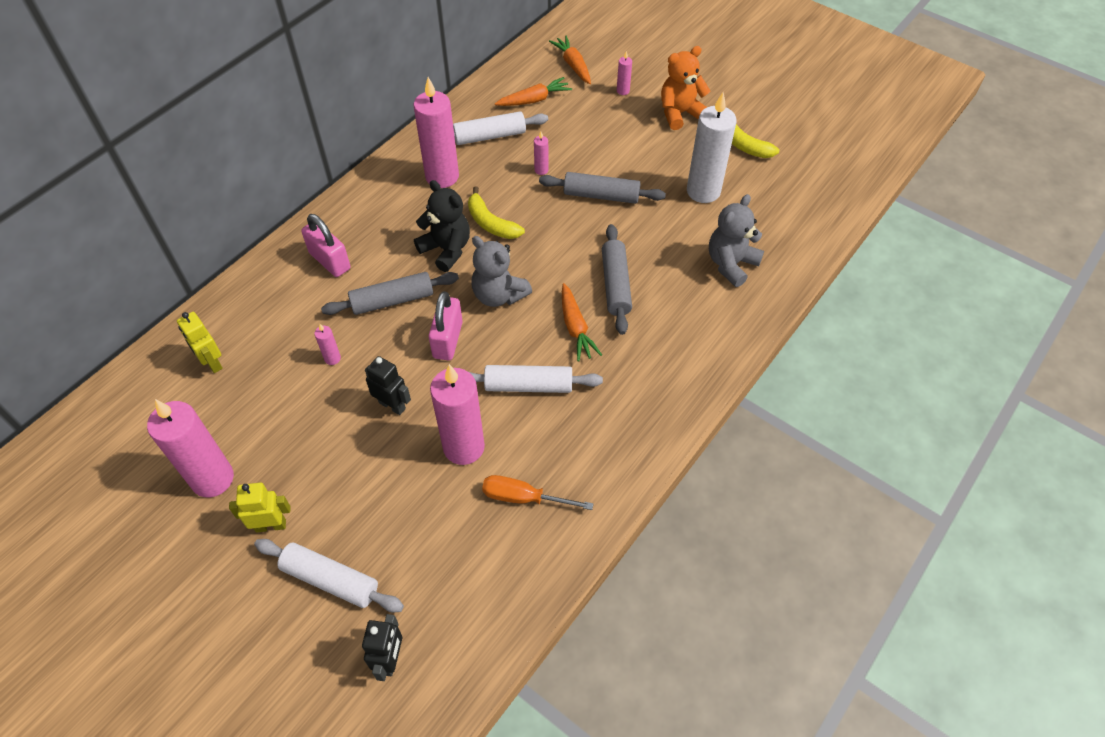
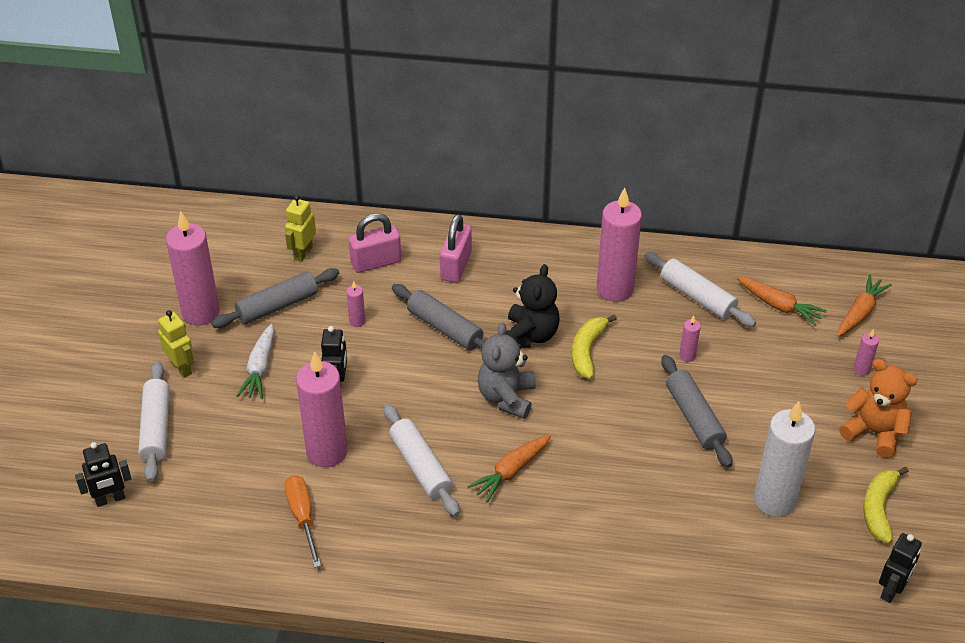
camera: 60 degrees right, 10 degrees down
(325, 458) = (260, 368): none -> white carrot
(447, 340) = (430, 386): pink padlock -> pink padlock (376, 262)
(615, 284) = (587, 479): grey rolling pin -> grey rolling pin (277, 306)
(731, 264) = (690, 565): grey teddy bear -> none
(811, 173) = (891, 590): none -> black robot

